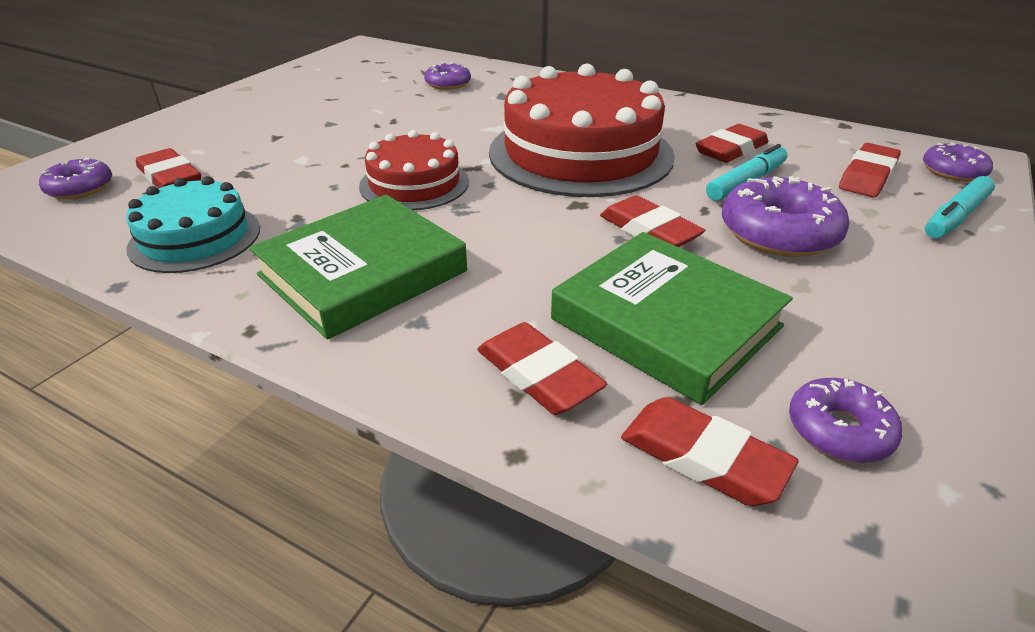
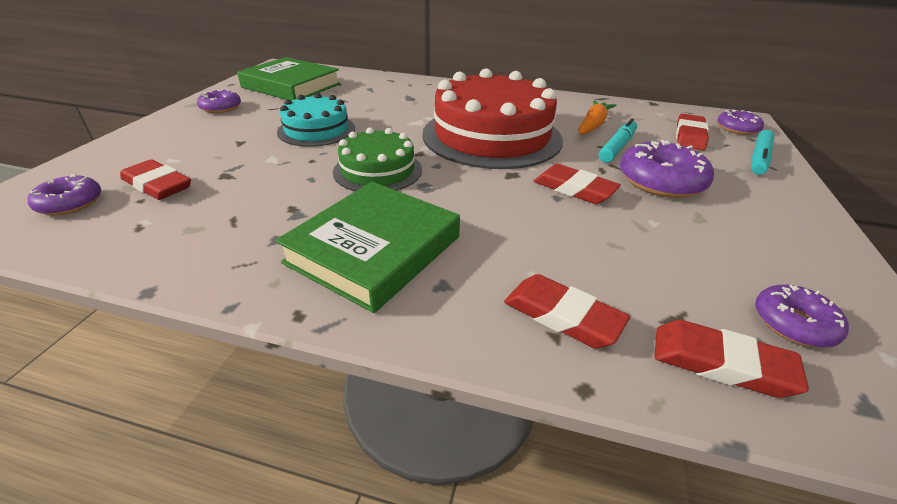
camera: 15 degrees left, 0 degrees up
(195, 238) = (206, 236): turquoise cake -> turquoise cake (316, 130)
(414, 184) = (378, 170): red cake -> green cake
(448, 84) = (363, 91): purple donut -> purple donut (221, 108)
(666, 322) = (628, 258): green book -> green book (291, 86)
(731, 149) = (593, 125): red eraser -> orange carrot

